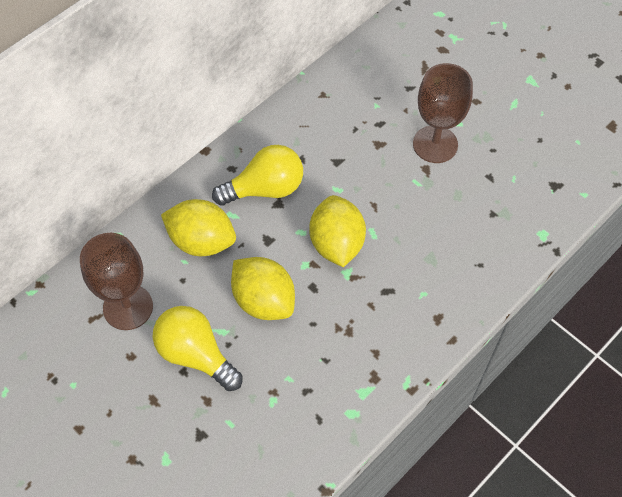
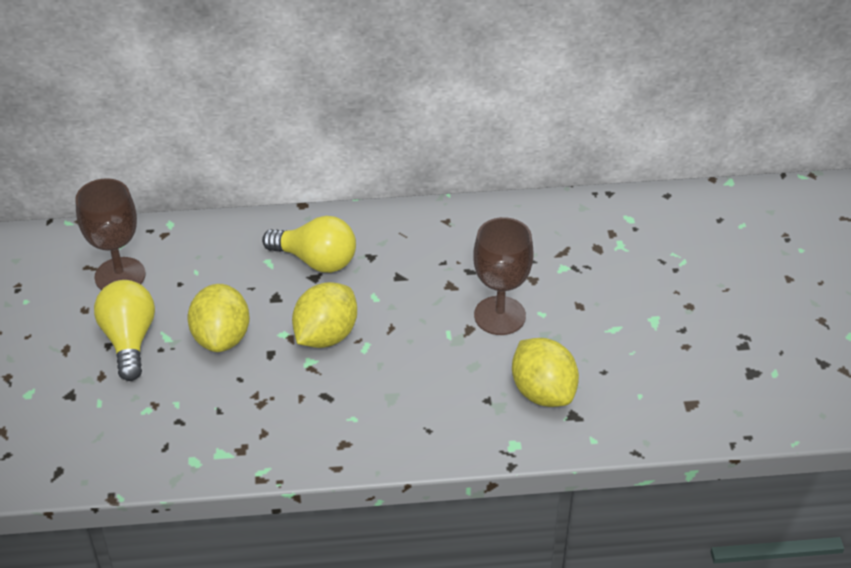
camera: 40 degrees right, 15 degrees down
(202, 241) = (224, 266): yellow lemon -> yellow lemon (543, 392)

